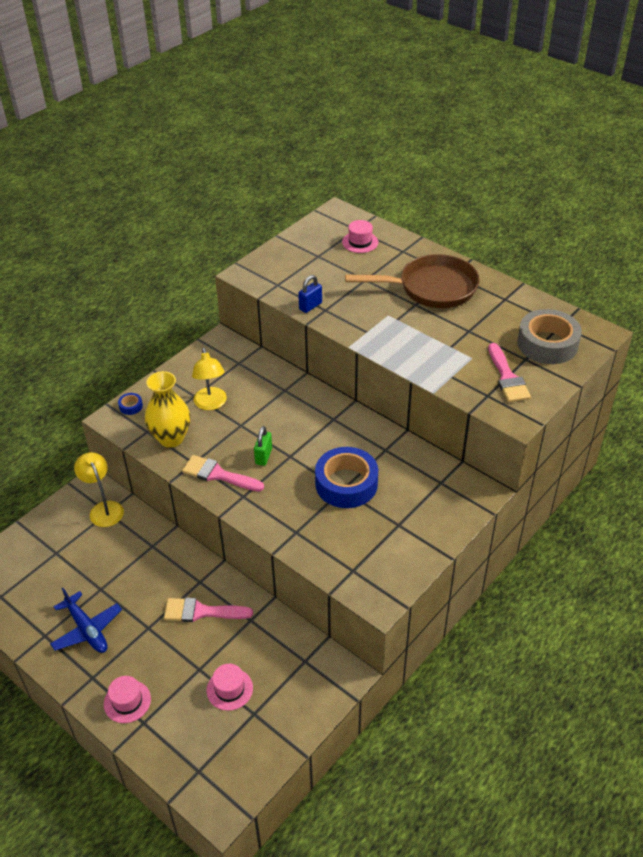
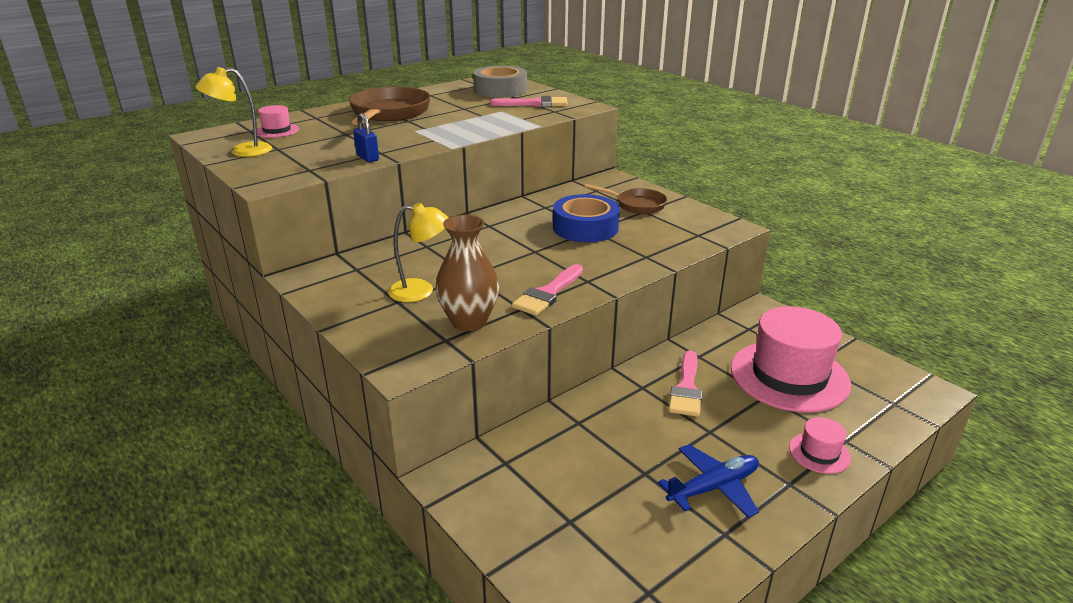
camera: 80 degrees left, 15 degrees down
(104, 509) = (497, 466): yellow lamp -> yellow lamp (242, 151)
(131, 406) = (385, 351): blue tape -> none
(171, 438) = (469, 322): yellow vase -> brown vase
(229, 689) = (789, 376): pink hat -> pink hat, size x2.25
(263, 456) = (529, 265): green padlock -> none
(413, 518) = (636, 205): none -> brown pan

